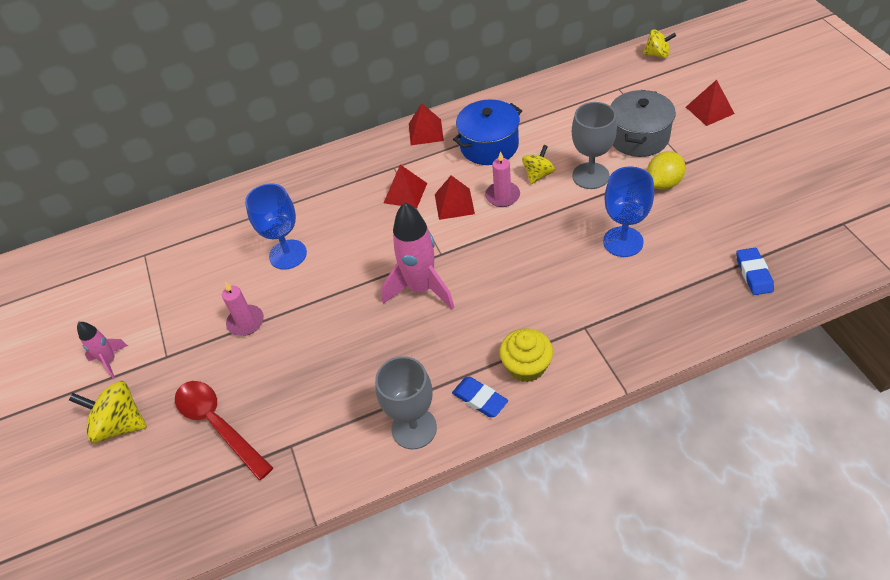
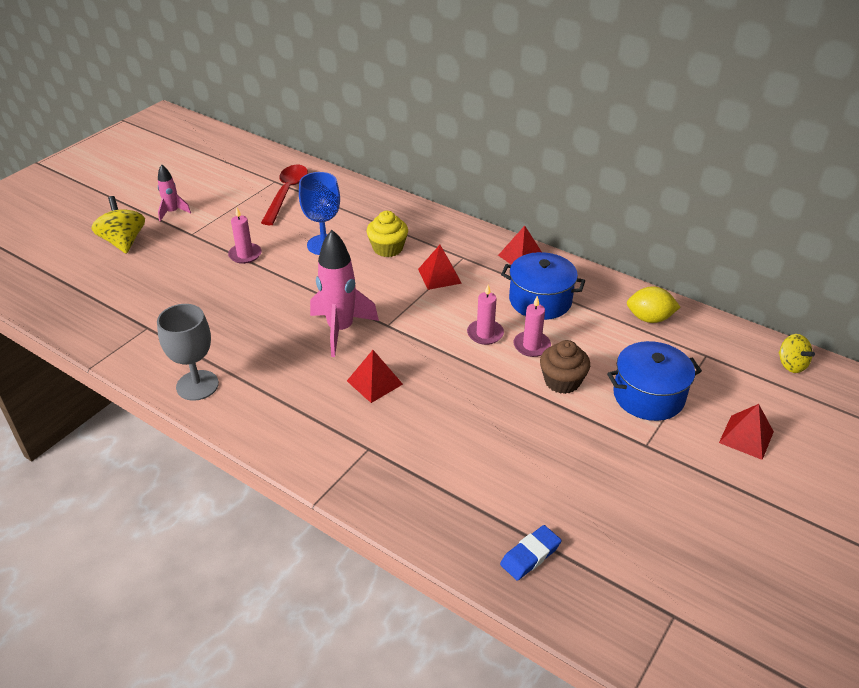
camera: 50 degrees right, 10 degrees down
(218, 425) = (146, 285): red spoon -> red spoon (286, 193)
(454, 204) = (450, 309): red pyramid -> red pyramid (374, 382)
(480, 399) = (247, 412): blue eraser -> none
(526, 366) = (299, 427): yellow cupcake -> yellow cupcake (388, 248)
(538, 175) = (531, 346): yellow spinning top -> pink candle
(590, 176) = (562, 381): grey goblet -> brown cupcake
(623, 242) = (494, 436): blue goblet -> none
(638, 137) = (648, 396): grey pot -> blue pot
(663, 183) = (600, 438): yellow lemon -> yellow lemon (649, 318)

